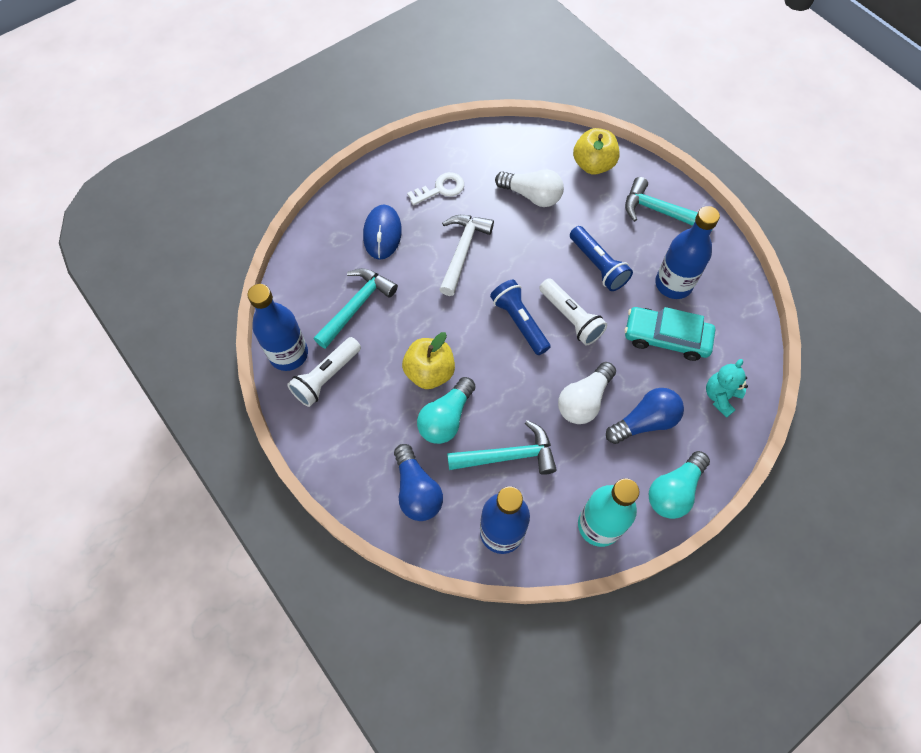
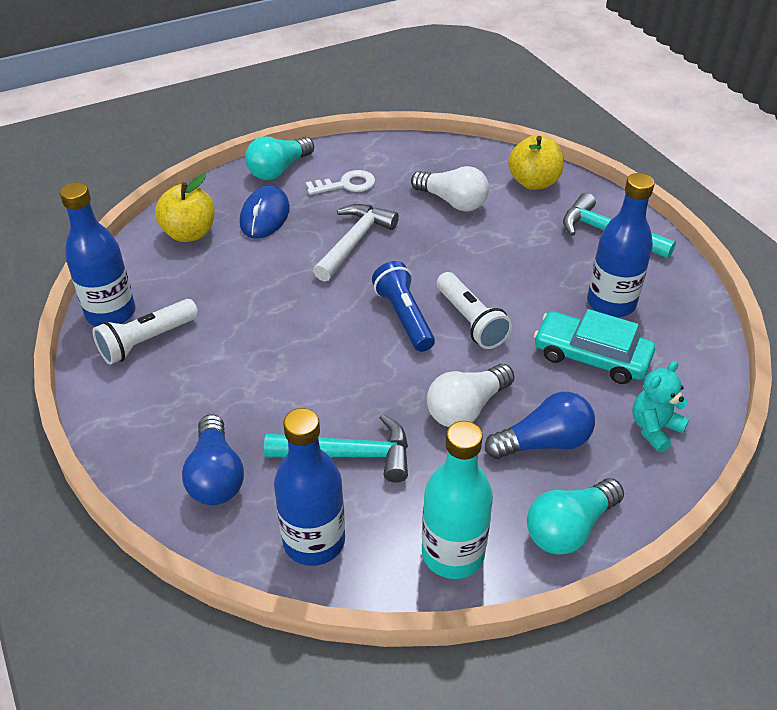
camera: 10 degrees right, 20 degrees down
(357, 306) = (210, 278): turquoise hammer -> none
(429, 372) = (275, 353): yellow apple -> yellow apple (189, 233)
(446, 418) = (280, 403): turquoise light bulb -> turquoise light bulb (279, 170)
(598, 265) = (517, 274): blue flashlight -> none

